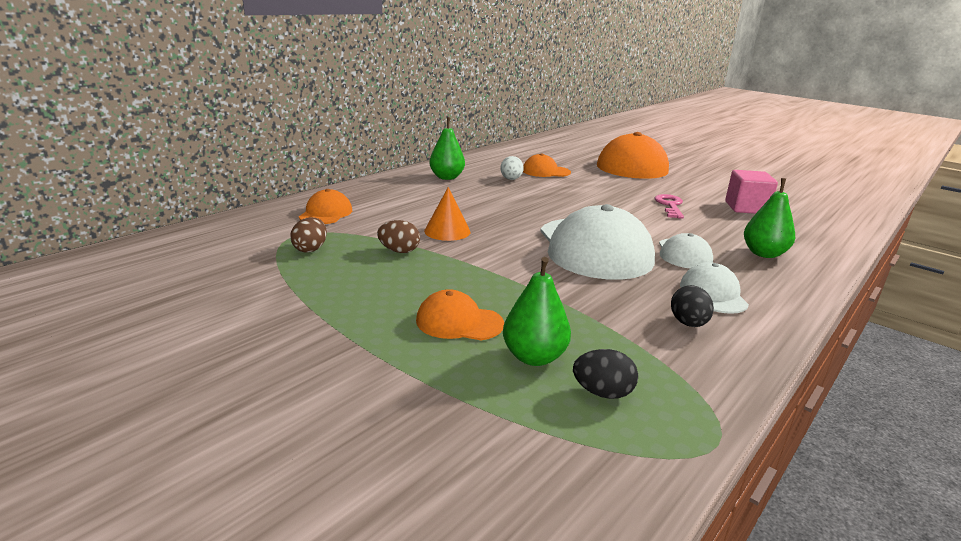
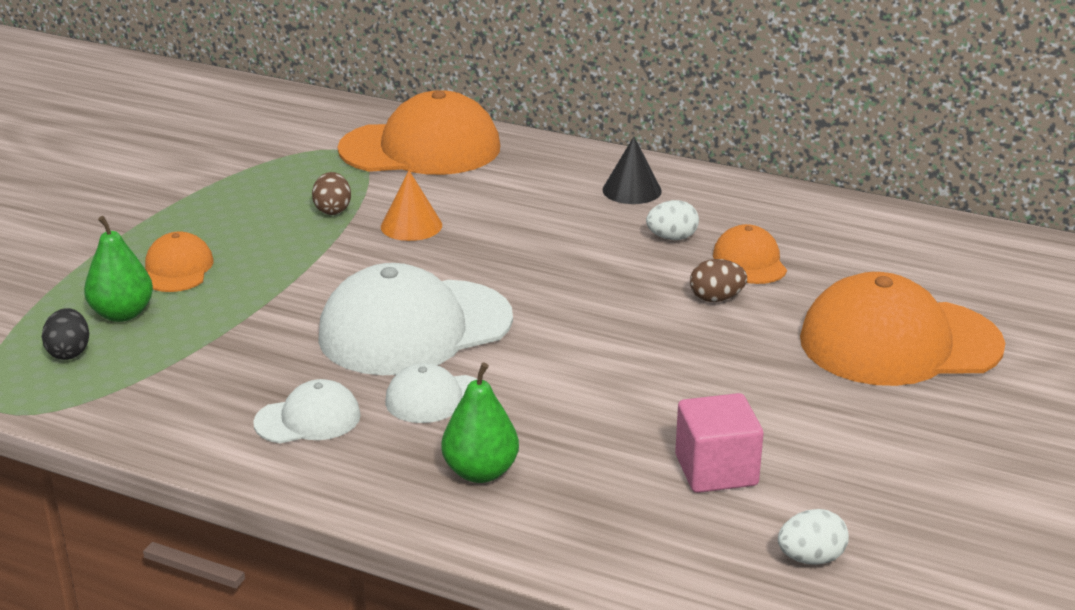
camera: 75 degrees right, 5 degrees up
(310, 249) = (311, 166): brown egg -> brown egg (716, 299)
(326, 213) = (420, 148): orange cap -> orange cap, size x2.04
(447, 177) = (632, 190): green pear -> black cone
(670, 205) = (659, 387): pink key -> none
(688, 323) = (219, 399): black egg -> none
(811, 205) = (811, 558): none -> white egg

